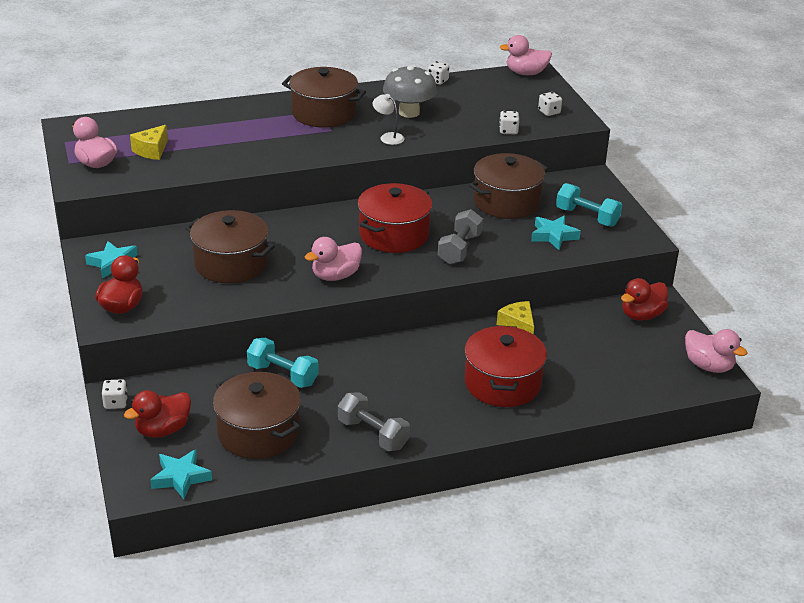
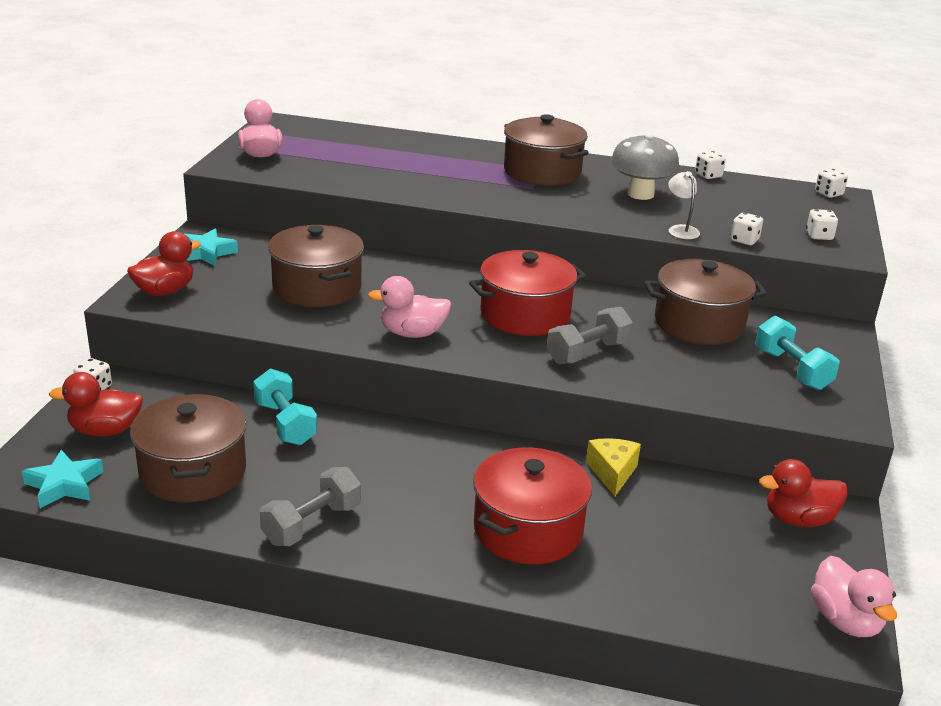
camera: 30 degrees right, 5 degrees down
(151, 151) = (326, 158): yellow cheese -> none
(373, 434) = (312, 524): grey dumbbell -> grey dumbbell turned 60 degrees clockwise
(388, 137) = (589, 209): white lamp -> white lamp (681, 229)
(526, 73) = (828, 194): pink duck -> white dice
(553, 236) = (725, 376): turquoise star -> none

